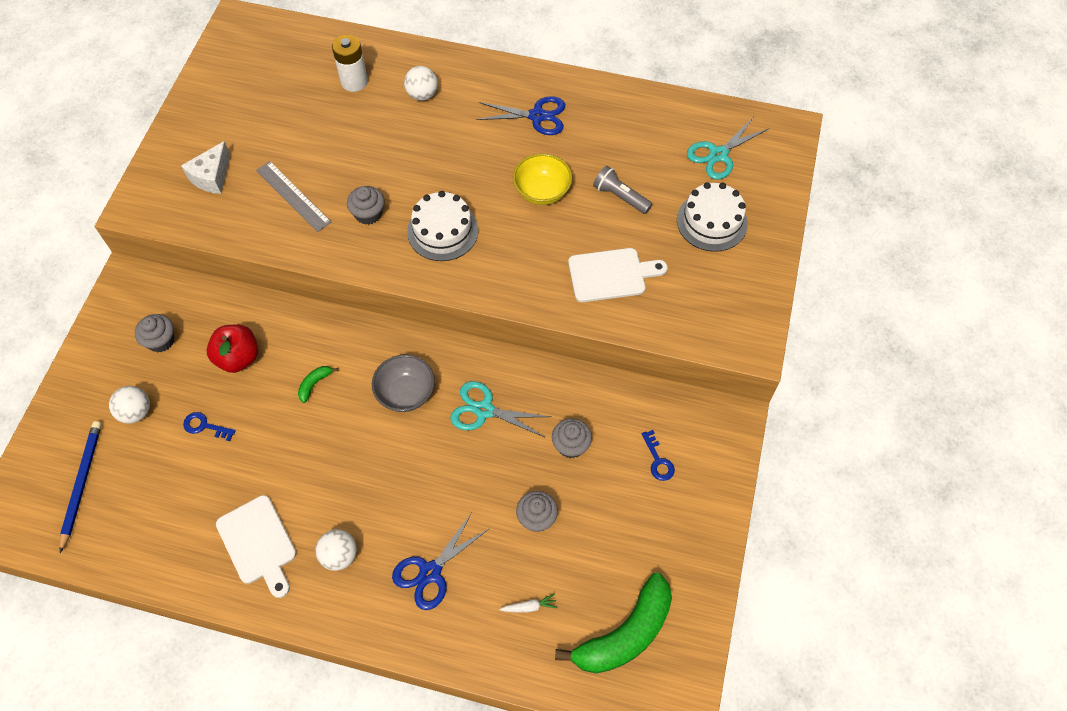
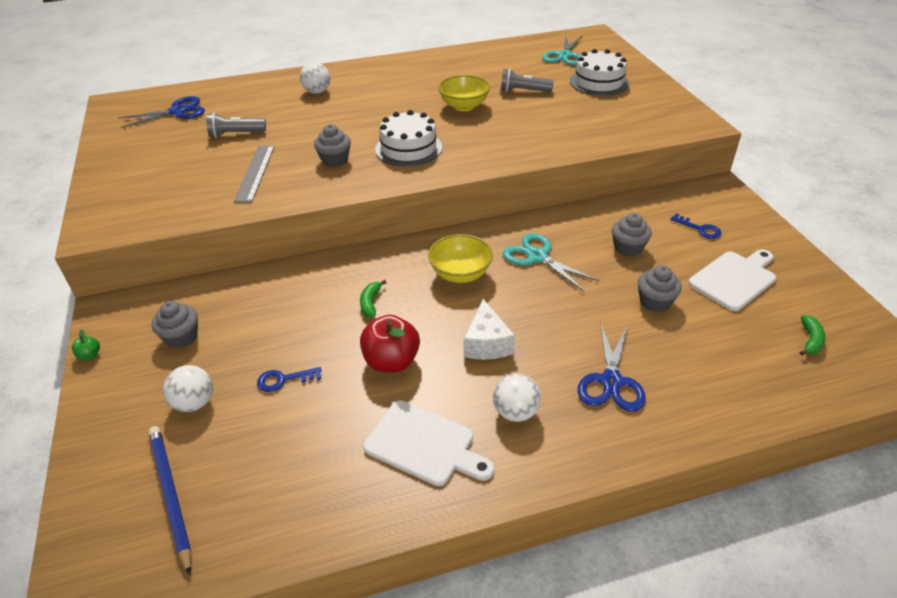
camera: 30 degrees left, 20 degrees down
(93, 323) = (90, 355): none -> green apple
(212, 177) = (163, 187): white cheese -> white cheese (486, 343)
(238, 357) = (277, 316): red apple -> red apple (391, 361)
(293, 196) = (255, 173): grey ruler -> grey ruler turned 75 degrees clockwise
(310, 128) = (235, 134): none -> grey flashlight
(354, 81) = (252, 102): white battery -> none
(406, 393) = (460, 274): grey bowl -> yellow bowl
(484, 410) = (537, 257): turquoise scissors -> turquoise scissors turned 60 degrees clockwise
(529, 606) = (719, 362): white carrot -> none
(537, 116) = (418, 76): blue scissors -> blue scissors (177, 111)
(611, 275) = (563, 126): white cutting board -> white cutting board (734, 279)
(625, 633) = (810, 340): green banana -> green banana, size x0.41

